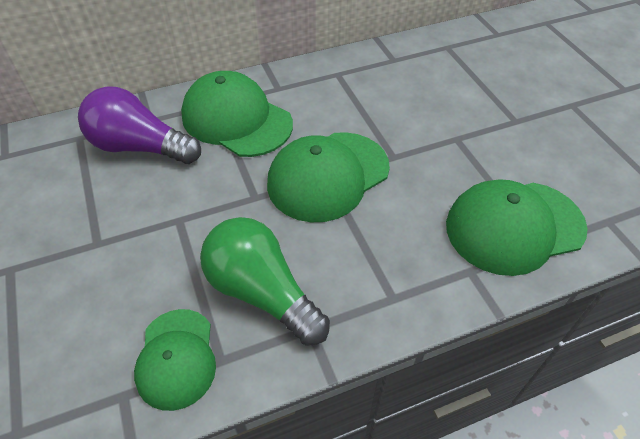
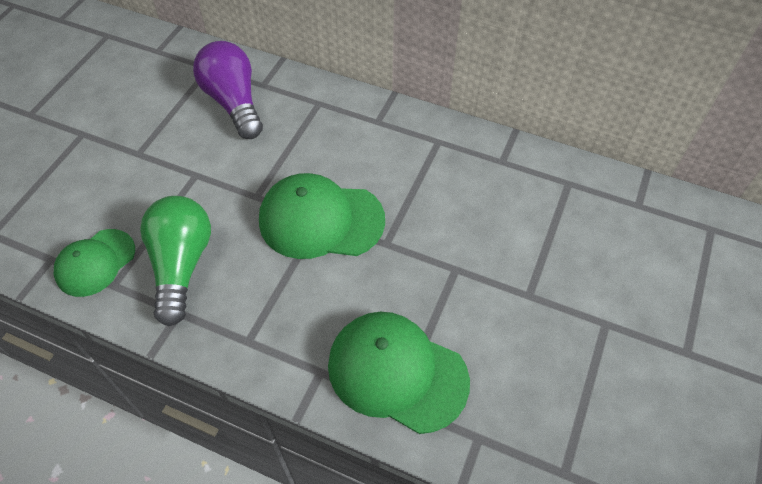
camera: 45 degrees right, 5 degrees up
(236, 120) = (317, 127): green cap -> none

